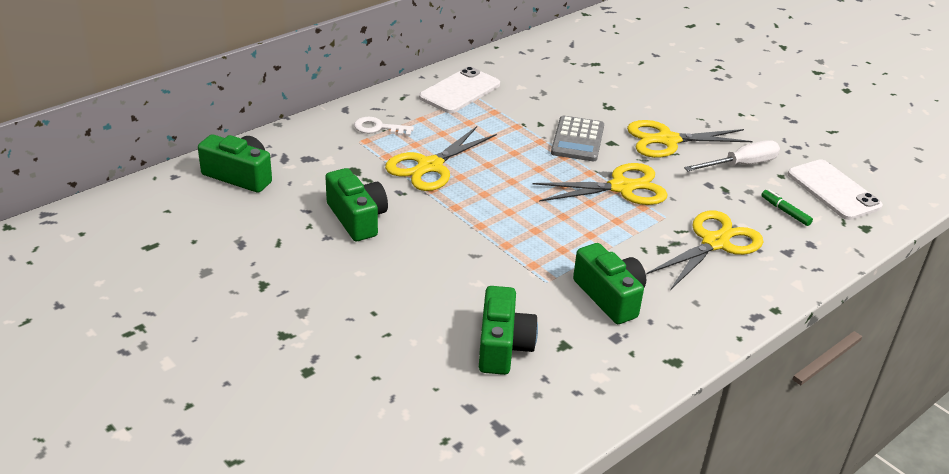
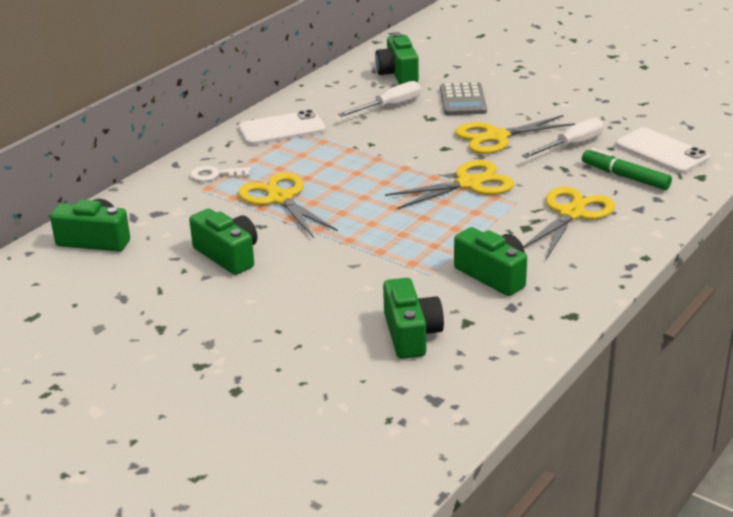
camera: 10 degrees left, 5 degrees down
(430, 166) = (280, 198): yellow scissors -> yellow scissors turned 120 degrees clockwise
(460, 91) = (282, 129): white phone -> white phone turned 45 degrees clockwise
(573, 87) = (390, 107): none -> white screwdriver
(577, 140) = (412, 151): grey calculator -> grey calculator (463, 100)
(594, 52) = (398, 73): none -> green camera
(785, 212) = (625, 177): green marker -> green marker, size x1.69

